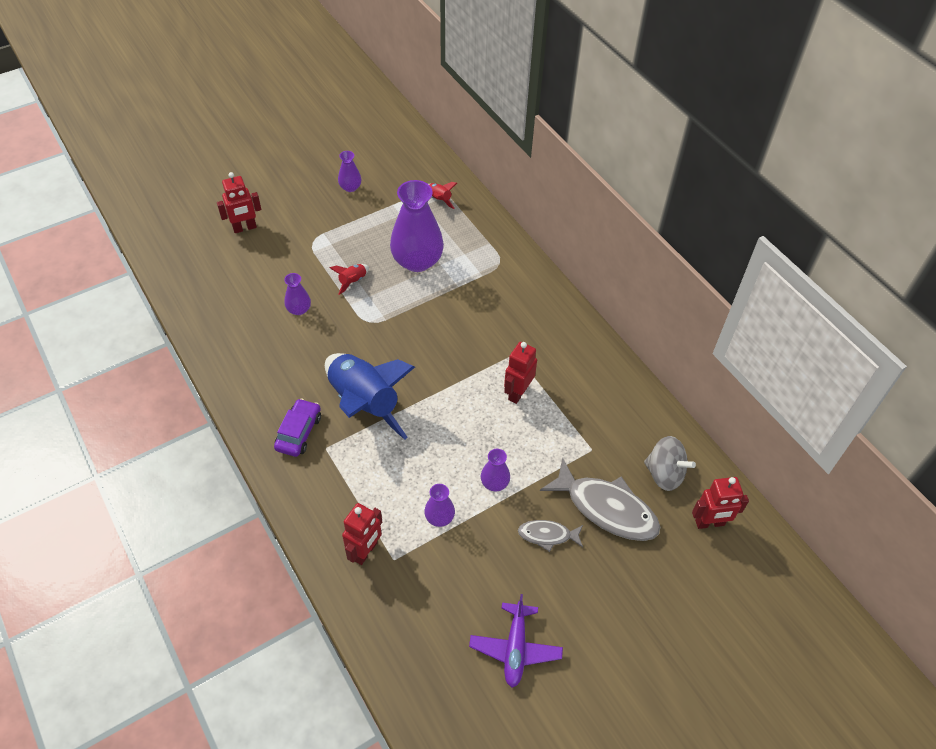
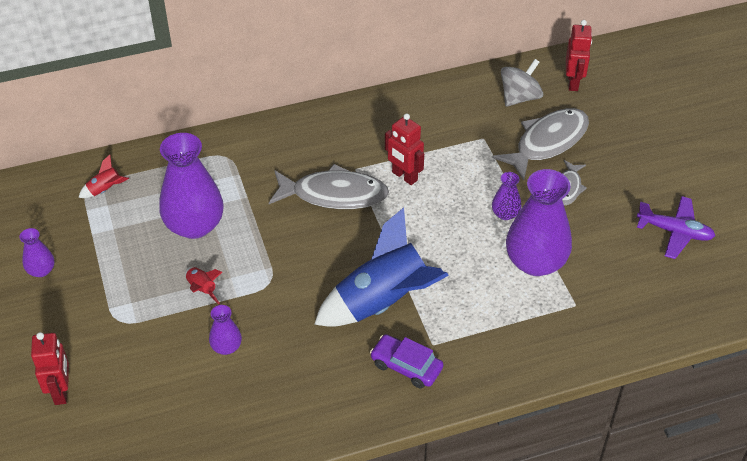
camera: 75 degrees left, 5 degrees down
(365, 551) = (563, 326): red robot -> none
(439, 517) = (535, 262): purple vase -> purple vase, size x2.11
(478, 345) = (334, 194): none -> grey fish

